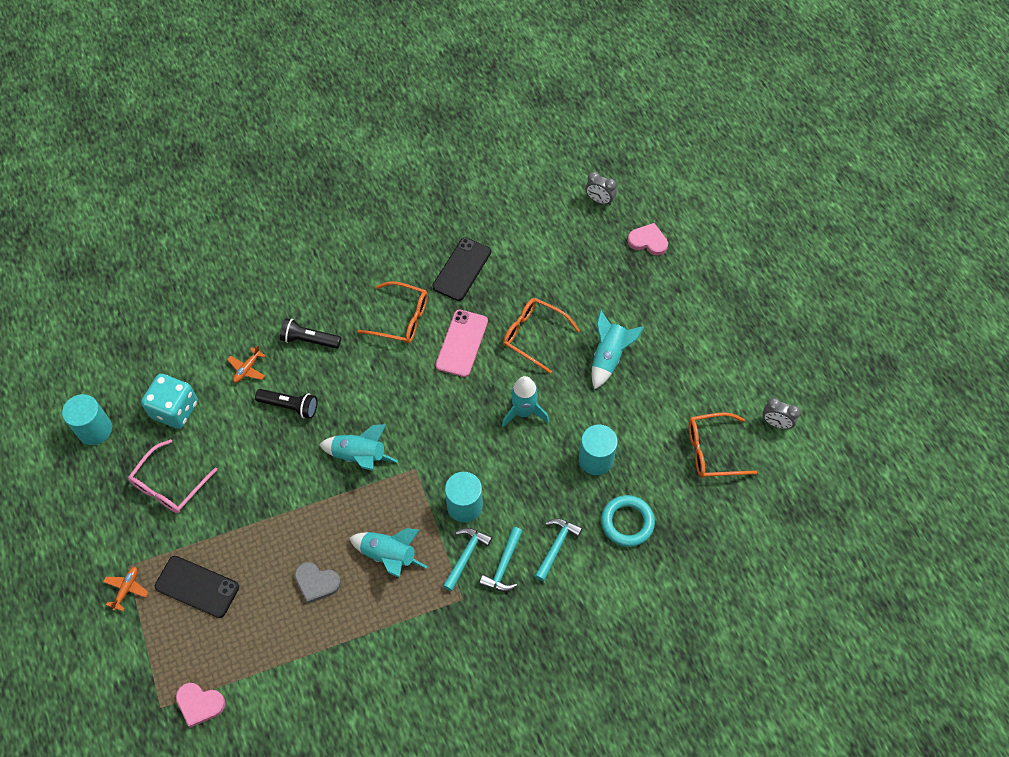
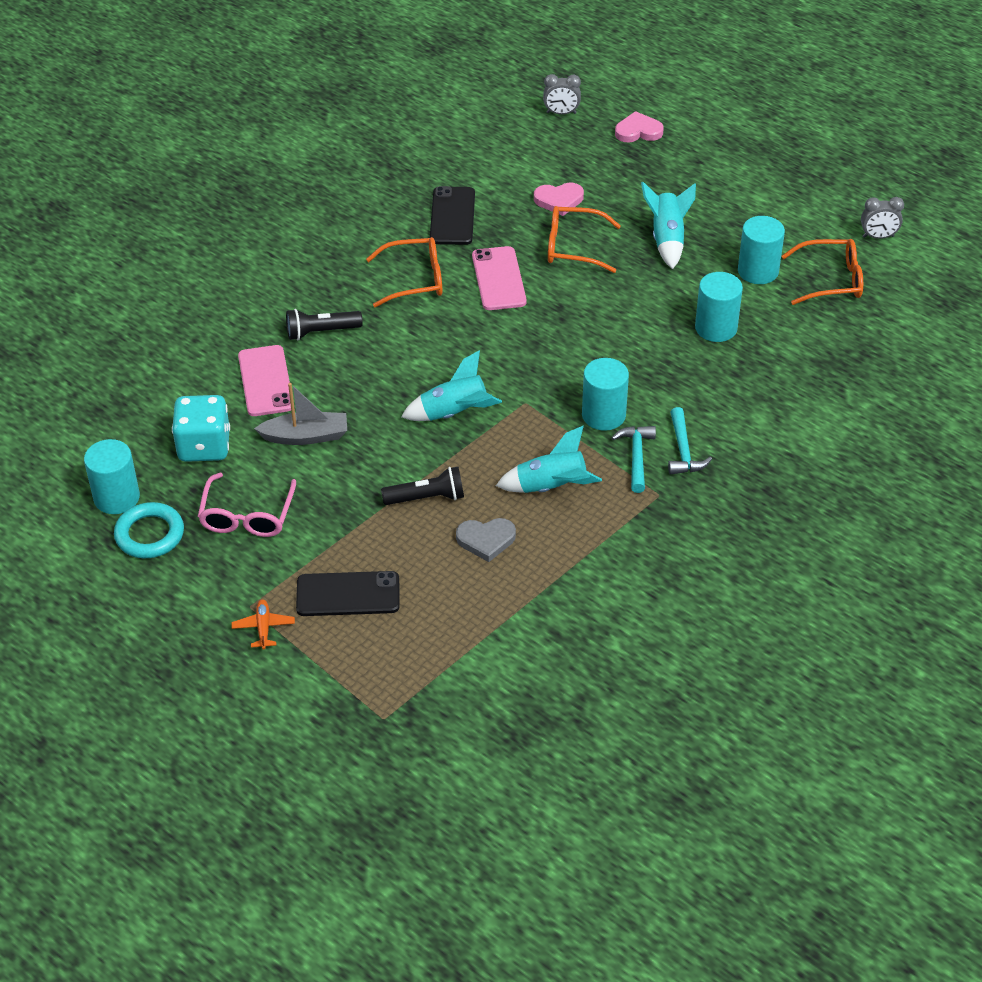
camera: 25 degrees left, 15 degrees down
(199, 704) = (428, 697): pink heart -> pink heart (559, 200)
(247, 369) = (265, 381): orange plane -> pink phone
(247, 431) = (306, 436): none -> grey boat
(290, 406) = (341, 397): black flashlight -> black flashlight (427, 498)
(524, 412) = (610, 314): turquoise rocket -> none
(556, 546) = (728, 414): turquoise hammer -> none
(627, 522) = (787, 368): turquoise ring -> turquoise ring (149, 534)
(660, 417) = (758, 271): none -> turquoise cylinder
(712, 450) = (831, 280): orange glasses -> orange glasses turned 150 degrees counterclockwise

